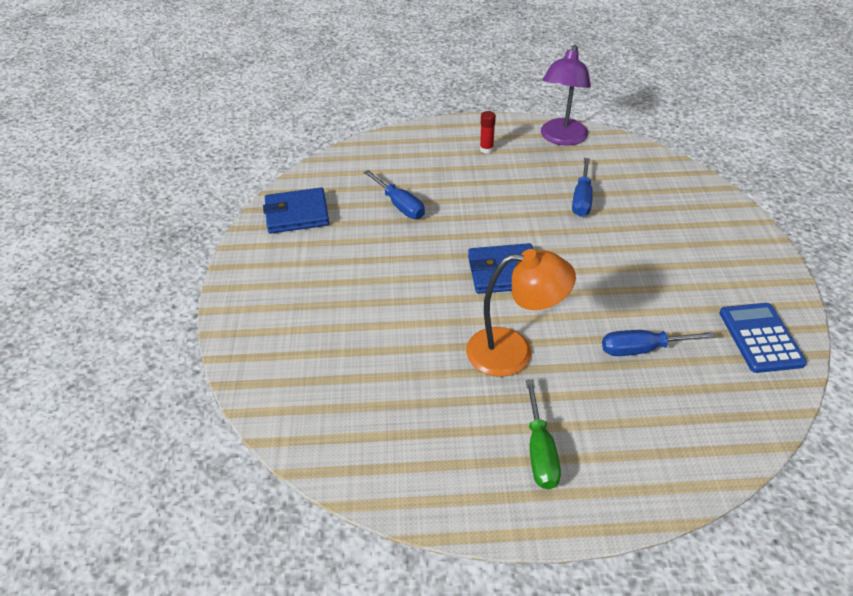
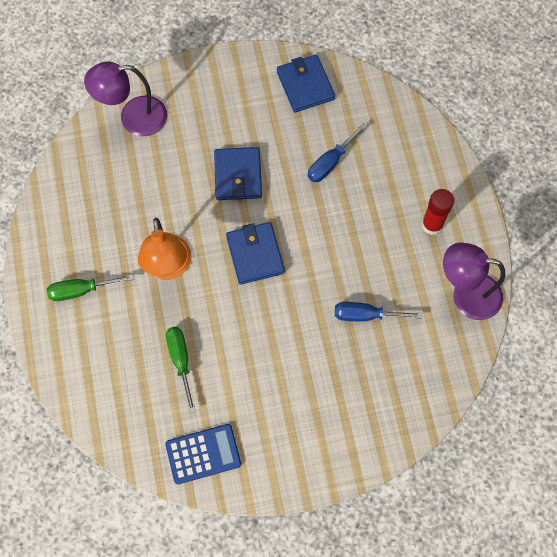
camera: 80 degrees right, 25 degrees up
(280, 372) = (133, 118): none -> purple lamp
(397, 277) = (238, 175): none -> blue wallet
(486, 149) = (432, 225): red glue stick -> red glue stick, size x1.57
(642, 349) = (181, 361): blue screwdriver -> green screwdriver

